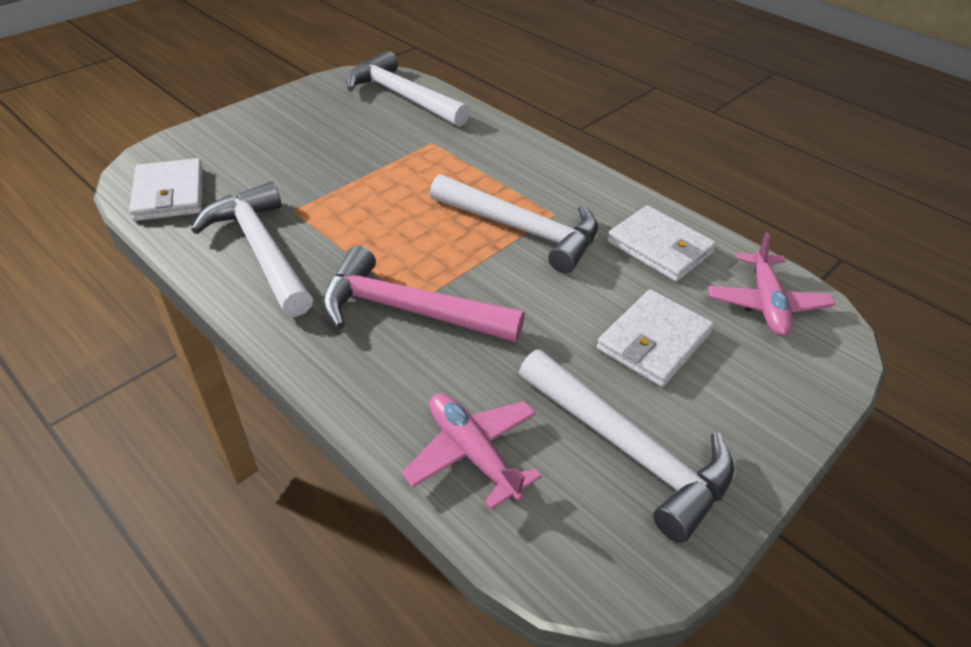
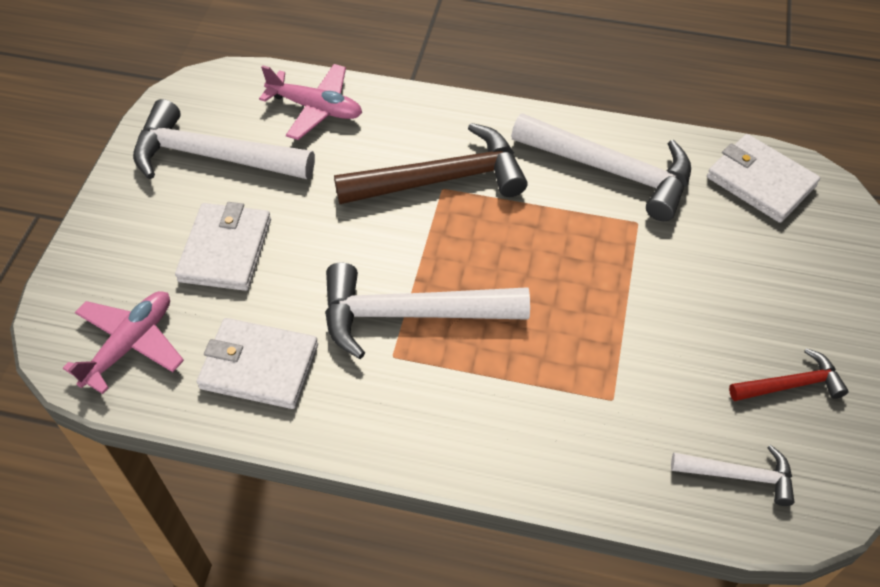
camera: 150 degrees right, 10 degrees up
(325, 110) = (791, 385): none -> red hammer
(402, 96) = (739, 475): white hammer -> white hammer, size x0.52
(408, 310) = (441, 179): pink hammer -> brown hammer
(766, 303) = (130, 345): pink plane -> pink plane turned 60 degrees clockwise

